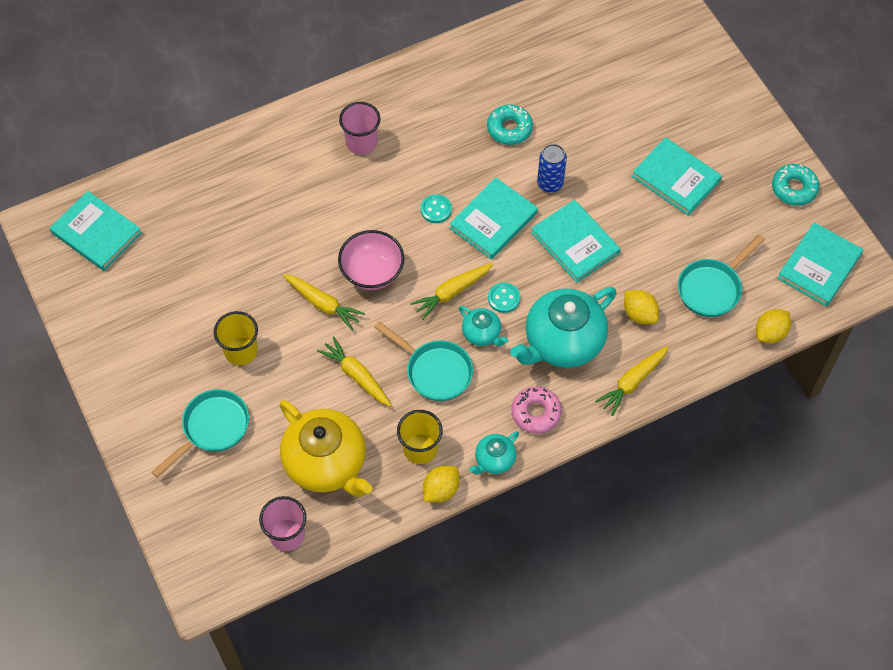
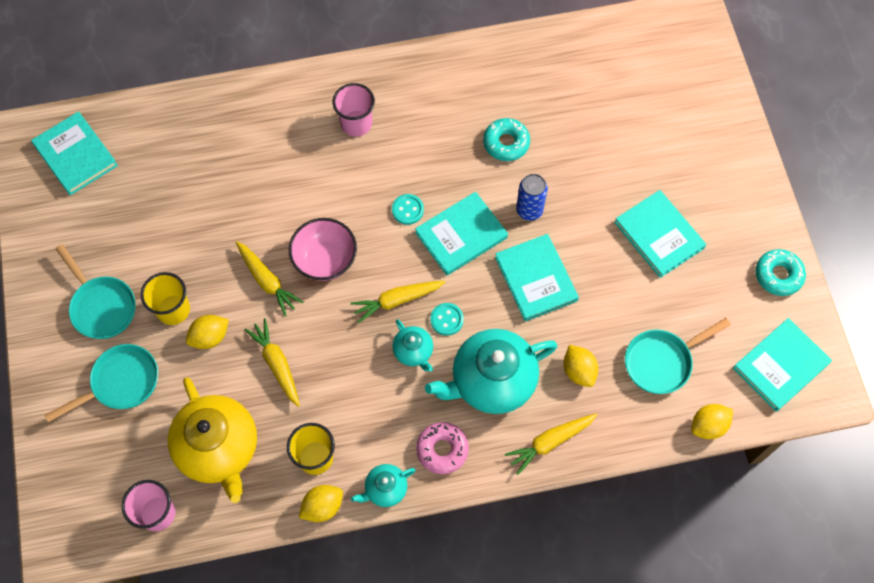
camera: 15 degrees right, 5 degrees up
(284, 367) = (210, 337): none -> yellow lemon
(435, 371) = (355, 379): turquoise pan -> turquoise pan (102, 306)

